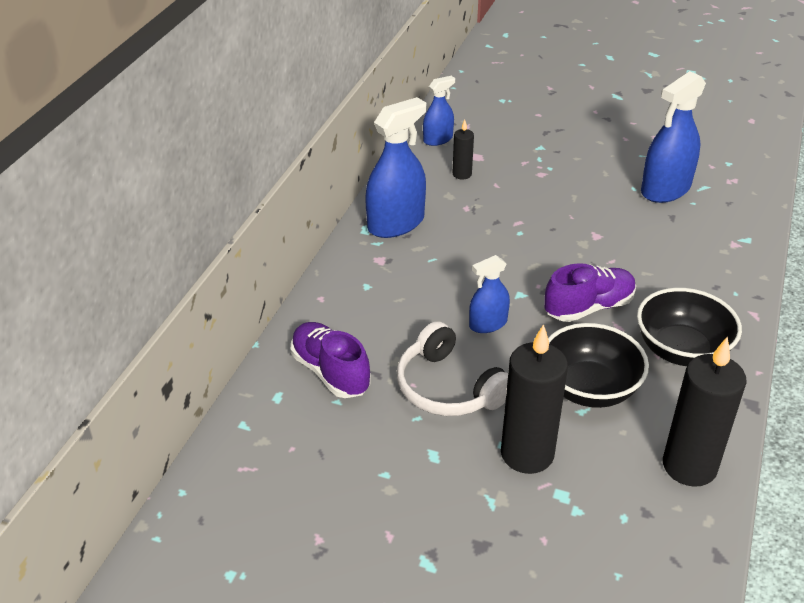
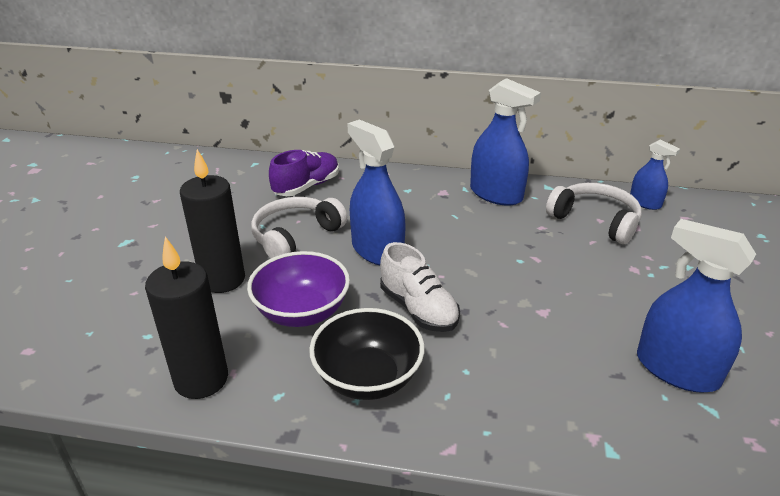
camera: 80 degrees right, 5 degrees down
(462, 174) = (595, 220): black candle -> white headphones
(488, 324) = (377, 250): blue spray bottle -> blue spray bottle, size x1.77
(589, 307) = (418, 309): purple shoe -> white shoe
(589, 389) = (302, 312): black bowl -> purple bowl

